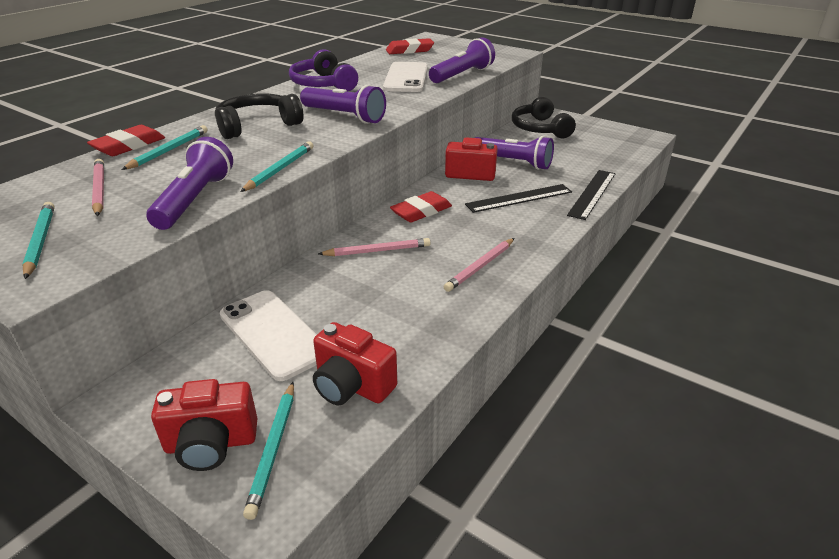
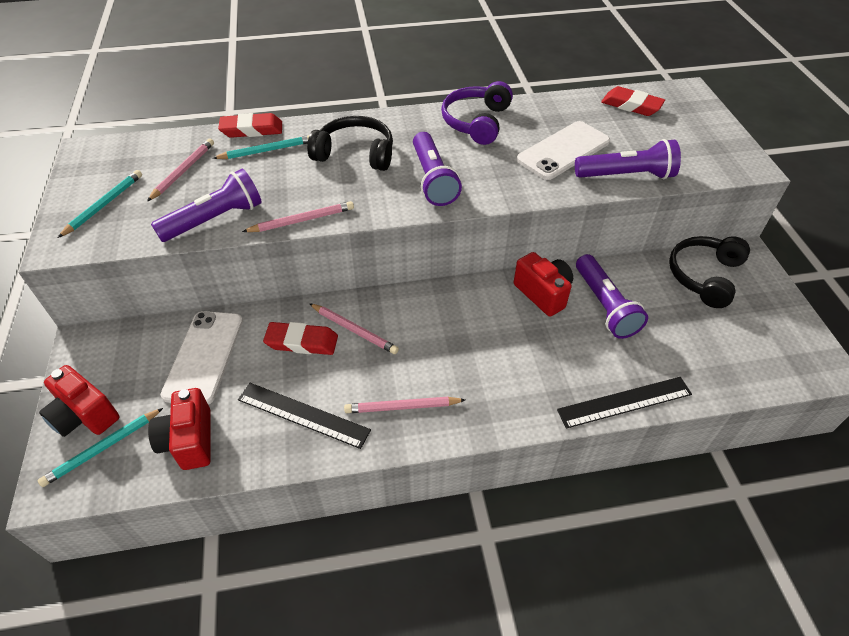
camera: 45 degrees right, 15 degrees up
(280, 169) = (302, 220): turquoise pencil -> pink pencil
(421, 211) = (440, 311): red eraser -> red eraser (302, 342)
(519, 198) = (543, 355): black ruler -> black ruler (303, 414)

